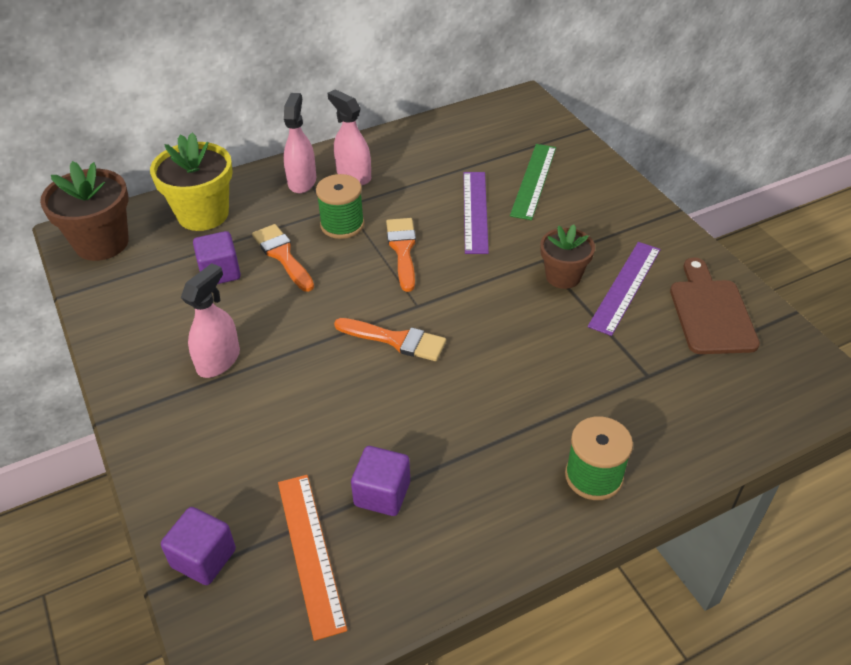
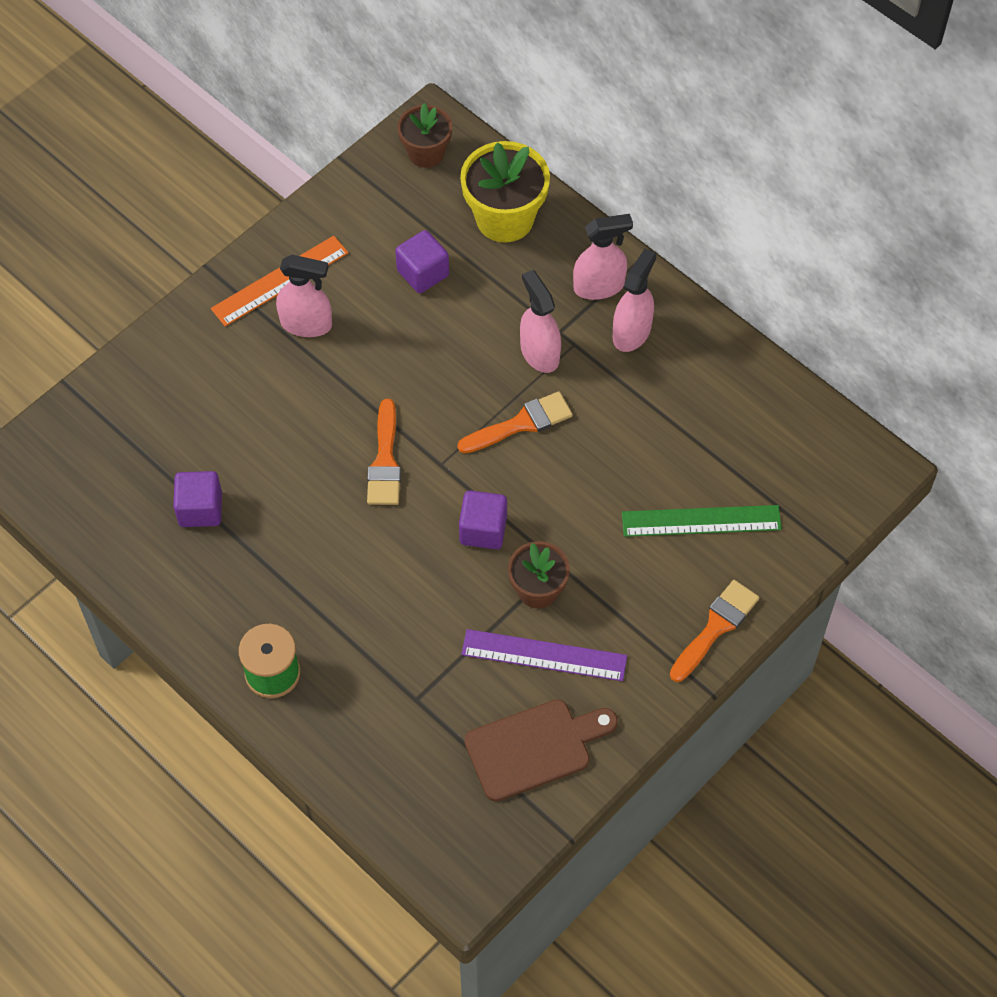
camera: 70 degrees right, 15 degrees up
(102, 243) = (426, 153): brown flower pot -> brown flower pot, size x0.63
(204, 558) = (101, 404): purple cube -> purple cube (483, 530)
(282, 255) = (469, 317): orange brush -> orange brush (715, 627)
(310, 552) = (128, 476): orange ruler -> orange ruler (280, 281)
(342, 225) = (539, 353): green spool -> pink spray bottle
(475, 211) = (616, 474): purple ruler -> none

